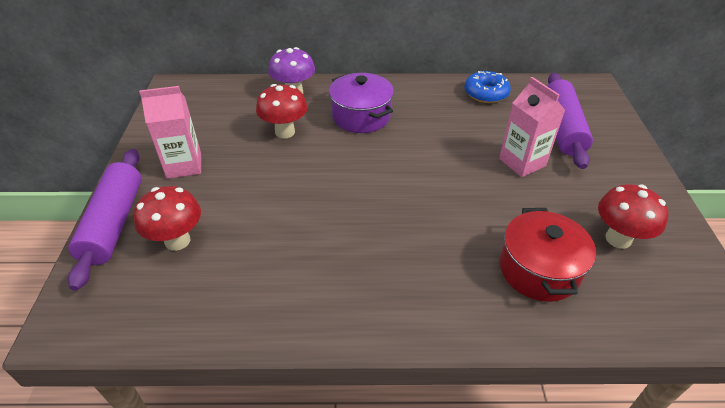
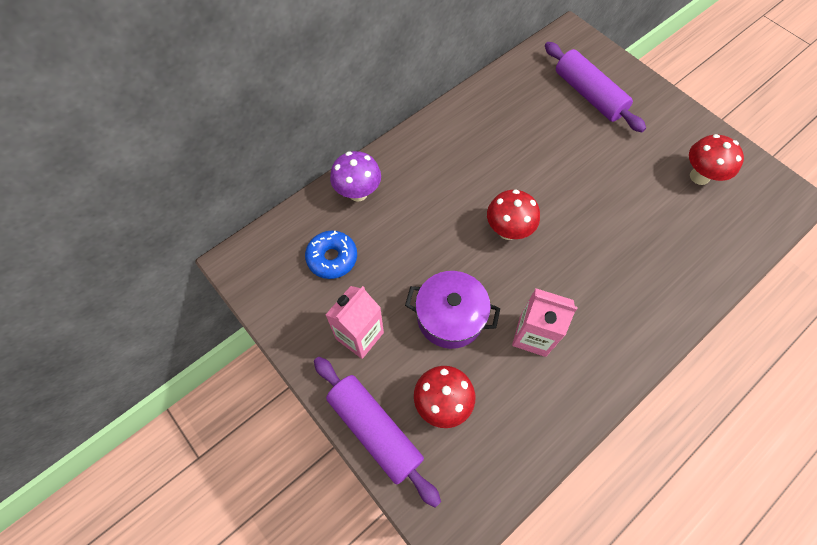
camera: 40 degrees left, 20 degrees up
(285, 132) = (399, 241): red mushroom -> red mushroom (508, 231)
(361, 116) = (440, 181): purple pot -> purple pot (450, 317)
(486, 93) = (507, 91): blue donut -> blue donut (332, 258)
(522, 162) = (593, 148): pink carton -> pink carton (532, 335)
(539, 270) = (680, 236): red pot -> none

